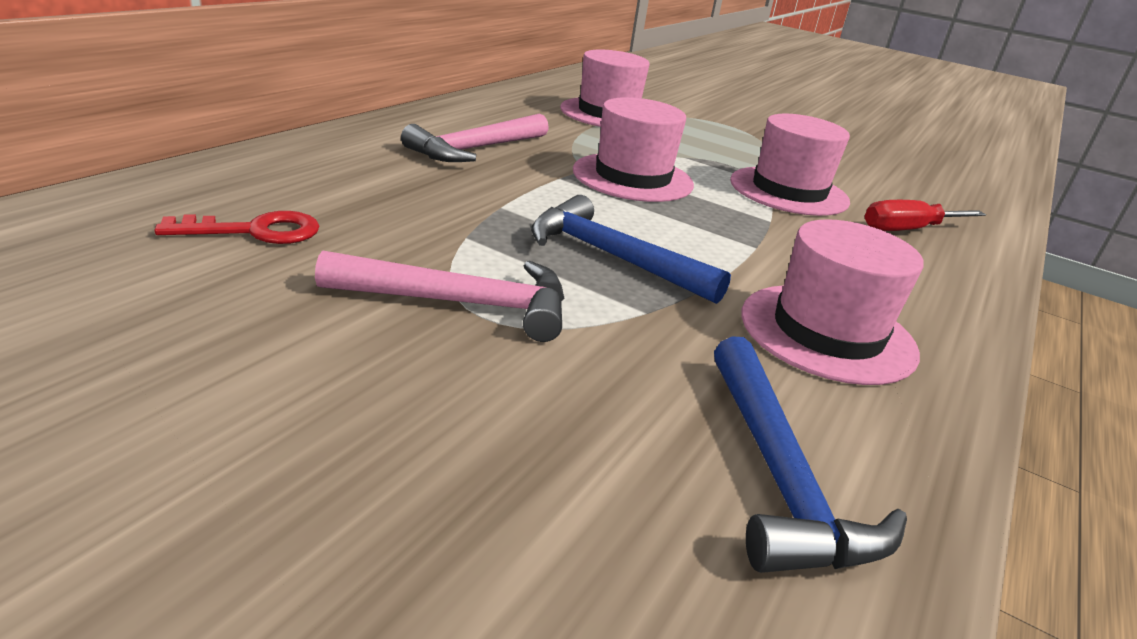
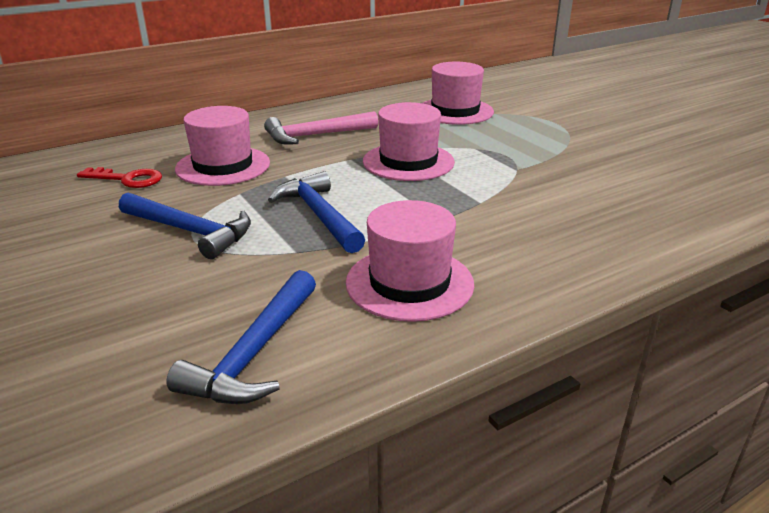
camera: 30 degrees right, 0 degrees up
(462, 303) = (191, 231): pink hammer -> blue hammer
(788, 191) = (532, 181): pink hat -> pink hat (223, 166)
(907, 230) = (603, 220): red screwdriver -> none

